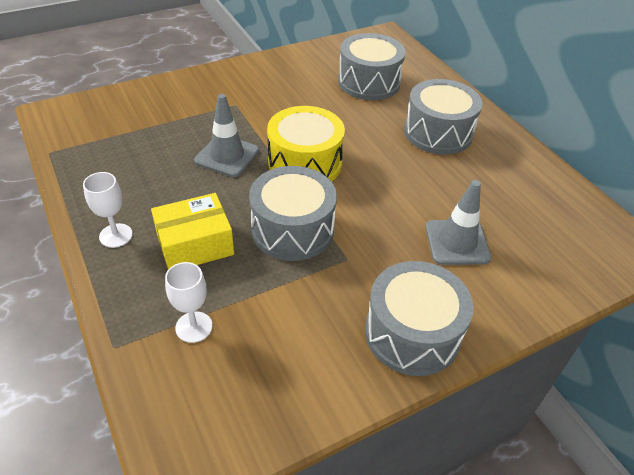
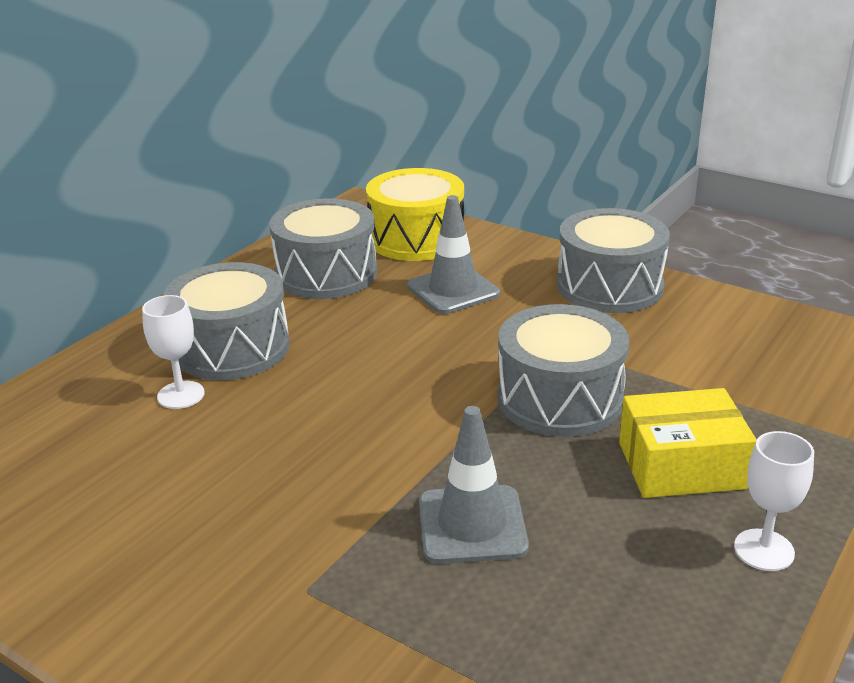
camera: 115 degrees left, 15 degrees down
(194, 327) = (784, 408): white goblet -> white goblet (181, 395)
(195, 244) = (681, 465): yellow box -> yellow box turned 45 degrees counterclockwise
(305, 163) = (413, 437): yellow drum -> yellow drum (416, 238)
(369, 82) = (111, 450): grey drum -> grey drum (326, 274)

